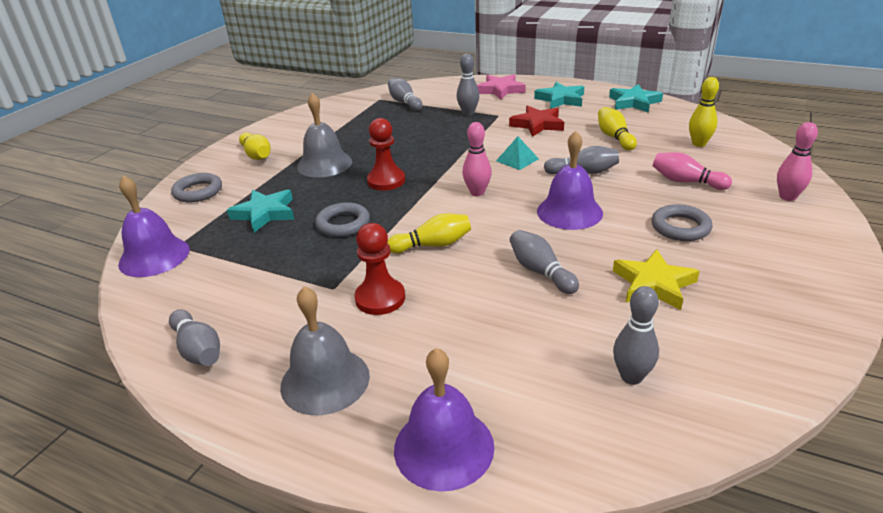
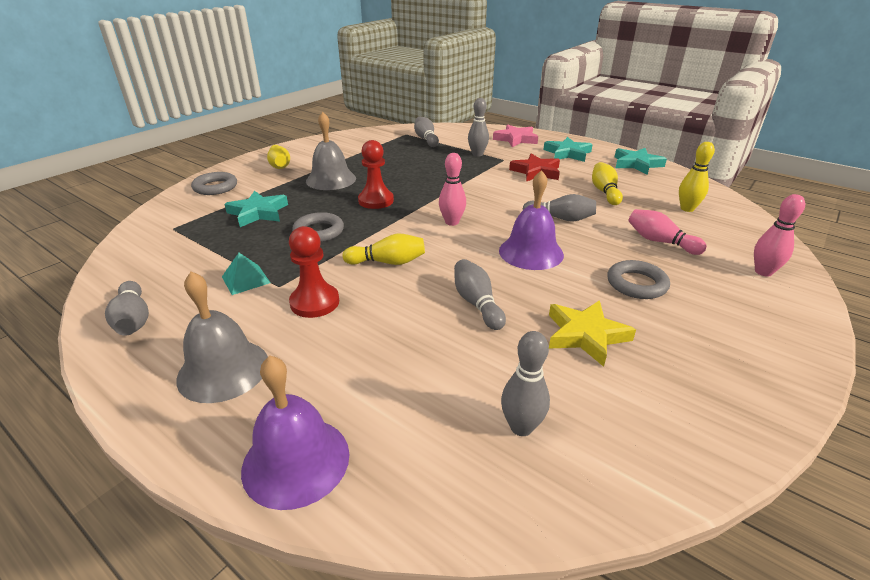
camera: 10 degrees right, 0 degrees up
(154, 256) = (148, 234): purple bell -> none
(517, 160) = (503, 199): turquoise pyramid -> turquoise pyramid (246, 279)

